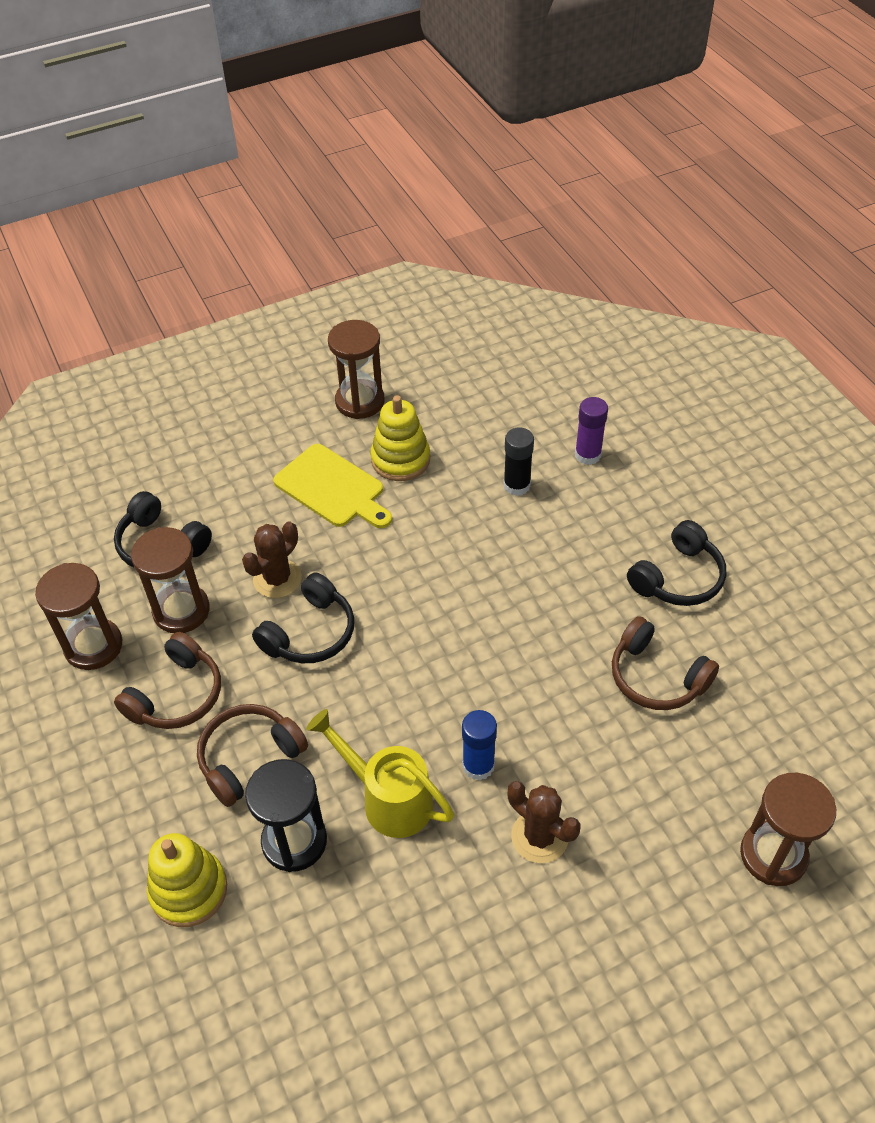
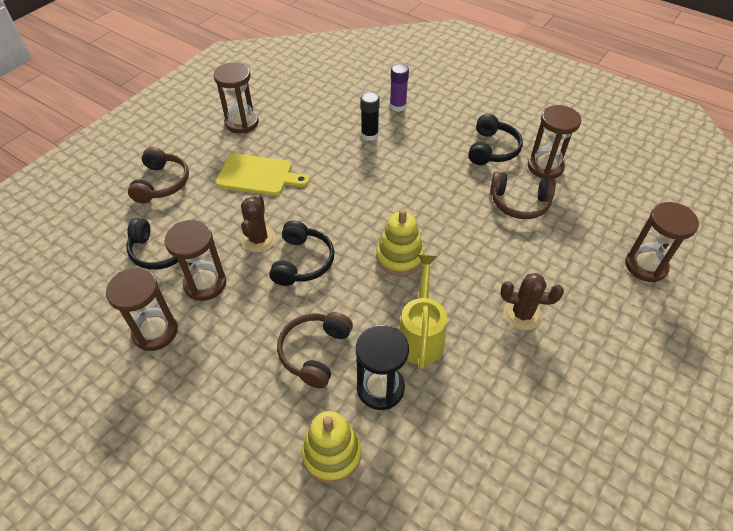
camera: 30 degrees left, 0 degrees up
(177, 695) = (238, 336): brown headphones -> brown headphones (162, 183)
(388, 799) = (420, 335): yellow watering can -> yellow watering can turned 90 degrees clockwise
(400, 459) = (290, 145): yellow stacking toy -> yellow stacking toy (399, 257)
(478, 765) = (459, 291): blue glue stick -> none
(738, 638) = (545, 167): none -> brown hourglass

